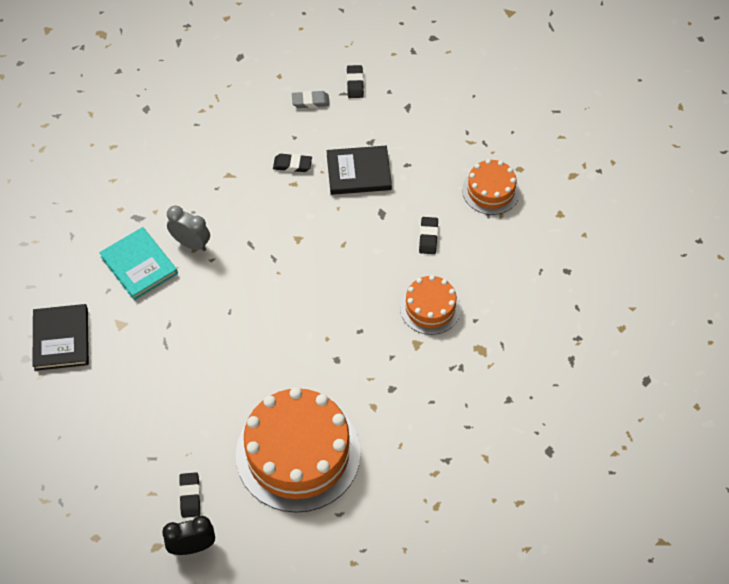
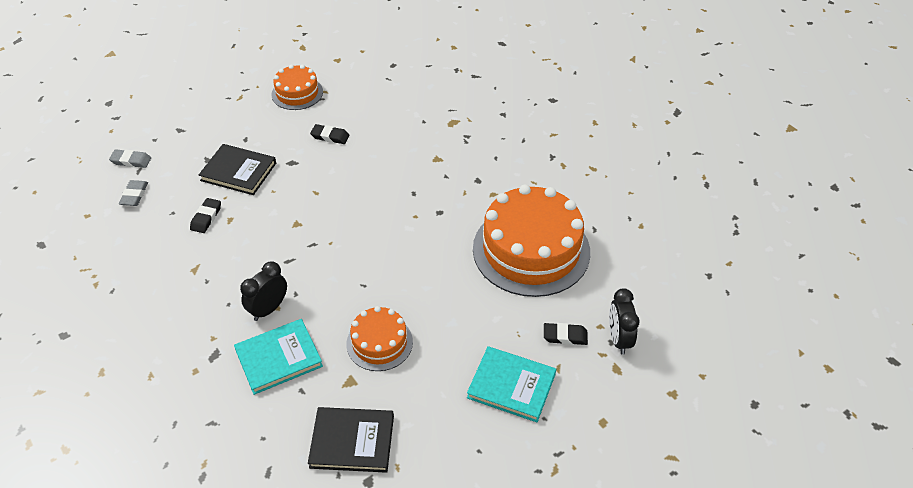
camera: 80 degrees left, 10 degrees down
(128, 455) = (511, 385): none -> turquoise book
(191, 243) = (268, 309): grey clock -> black clock
(355, 83) = (131, 161): black eraser -> grey eraser
(359, 172) = (238, 171): black book -> black book turned 75 degrees counterclockwise
(430, 308) = (403, 145): orange cake -> orange cake (379, 343)

